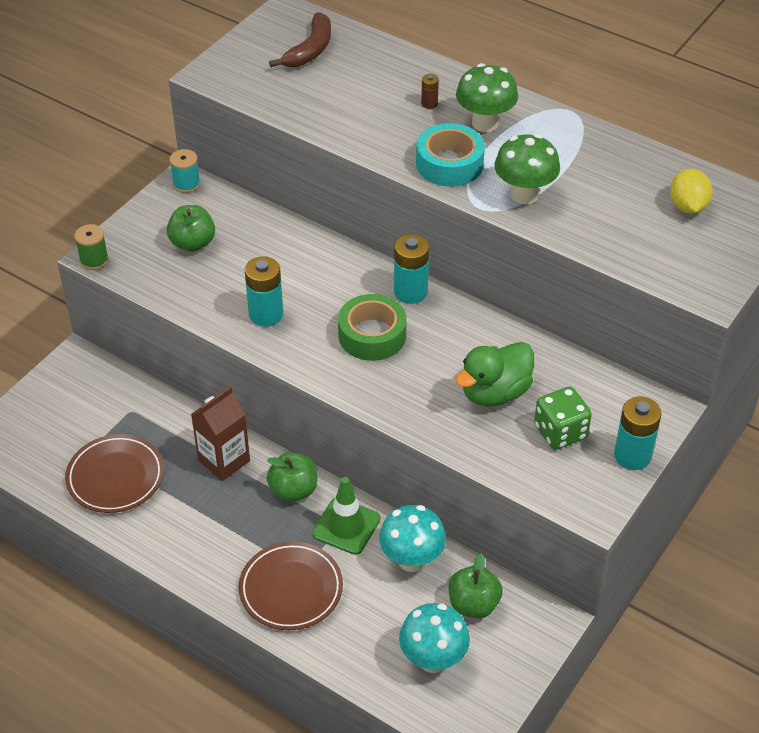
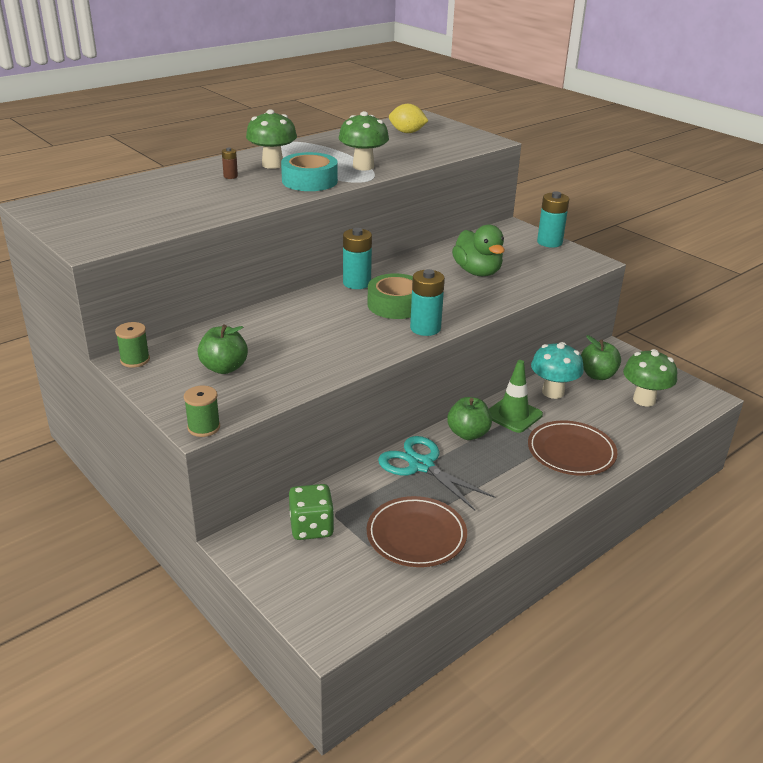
camera: 75 degrees left, 15 degrees down
(186, 184) = (135, 360): turquoise spool -> green spool
(224, 460) = (421, 465): brown carton -> turquoise scissors
(266, 314) = (344, 345): turquoise battery -> turquoise battery (425, 328)
(310, 50) = (107, 203): brown banana -> none
(433, 659) = (644, 400): turquoise mushroom -> green mushroom
(560, 432) = (522, 258): green dice -> green dice (311, 527)

